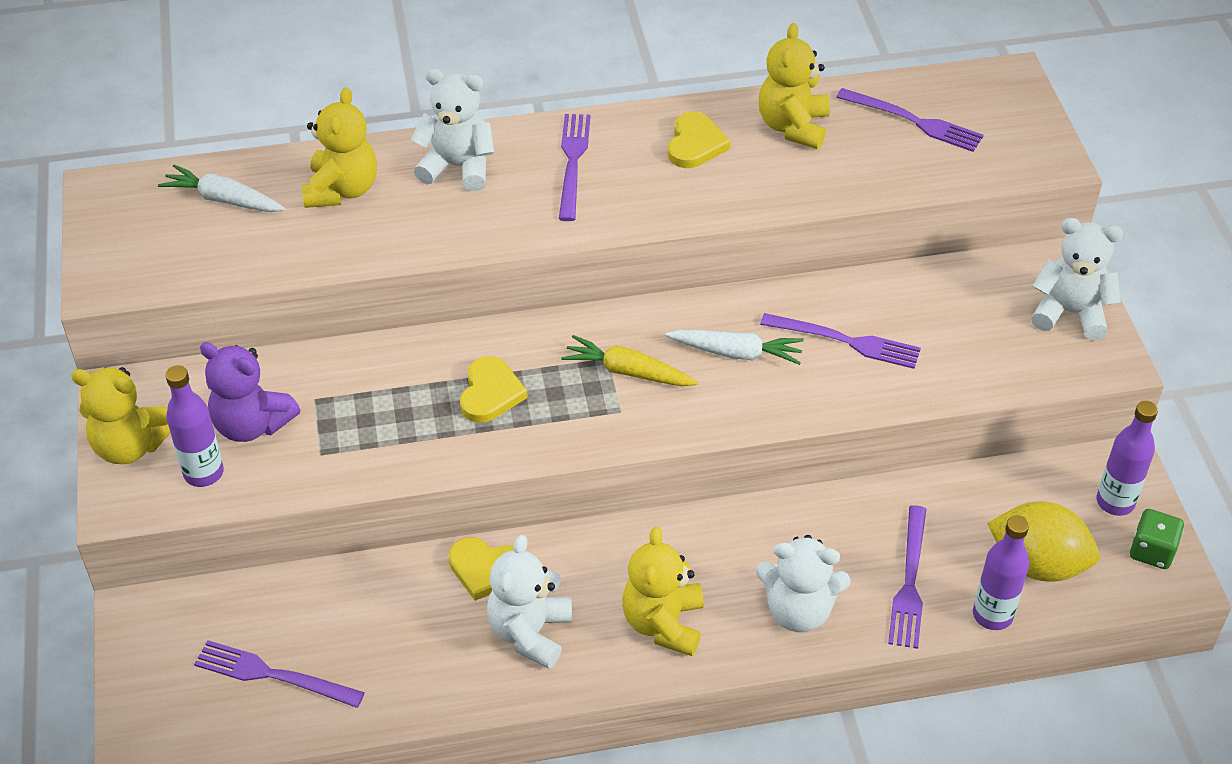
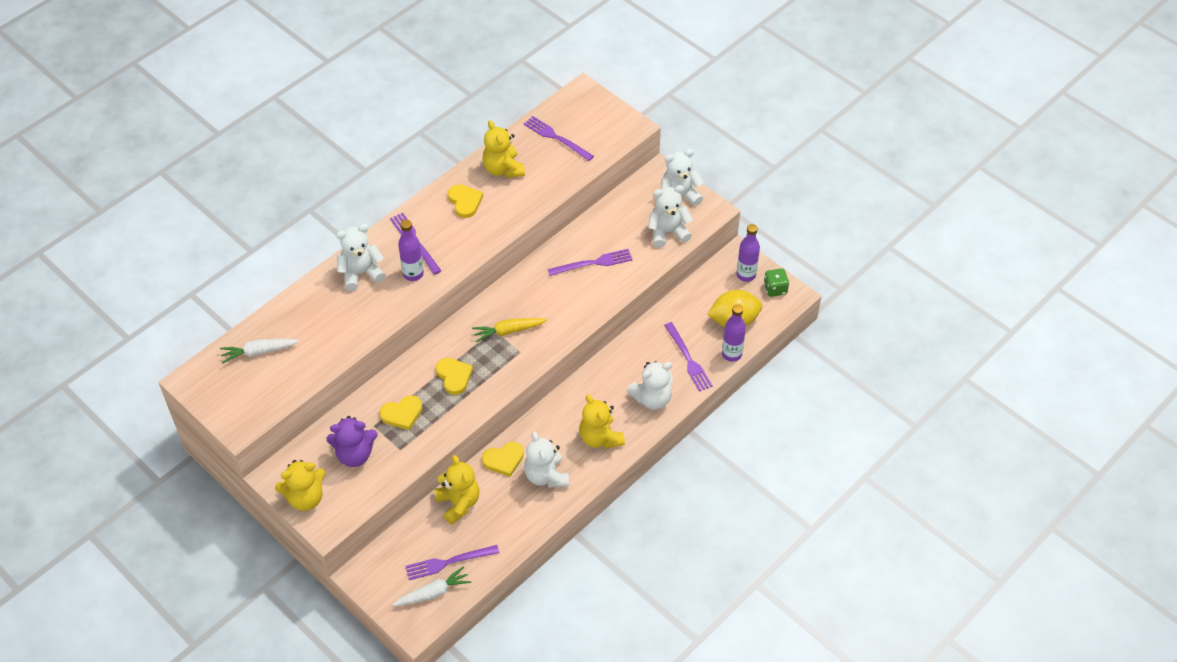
camera: 35 degrees left, 5 degrees up
(203, 473) = (353, 490): purple bottle -> purple bottle (413, 274)
(342, 190) = (314, 315): yellow teddy bear -> yellow teddy bear (458, 503)
(369, 405) = (402, 414): none -> yellow heart
(736, 353) = (549, 295): white carrot -> white carrot (433, 593)
(914, 121) = (556, 138): purple fork -> purple fork turned 135 degrees counterclockwise
(1008, 356) = (668, 232): none -> white teddy bear

